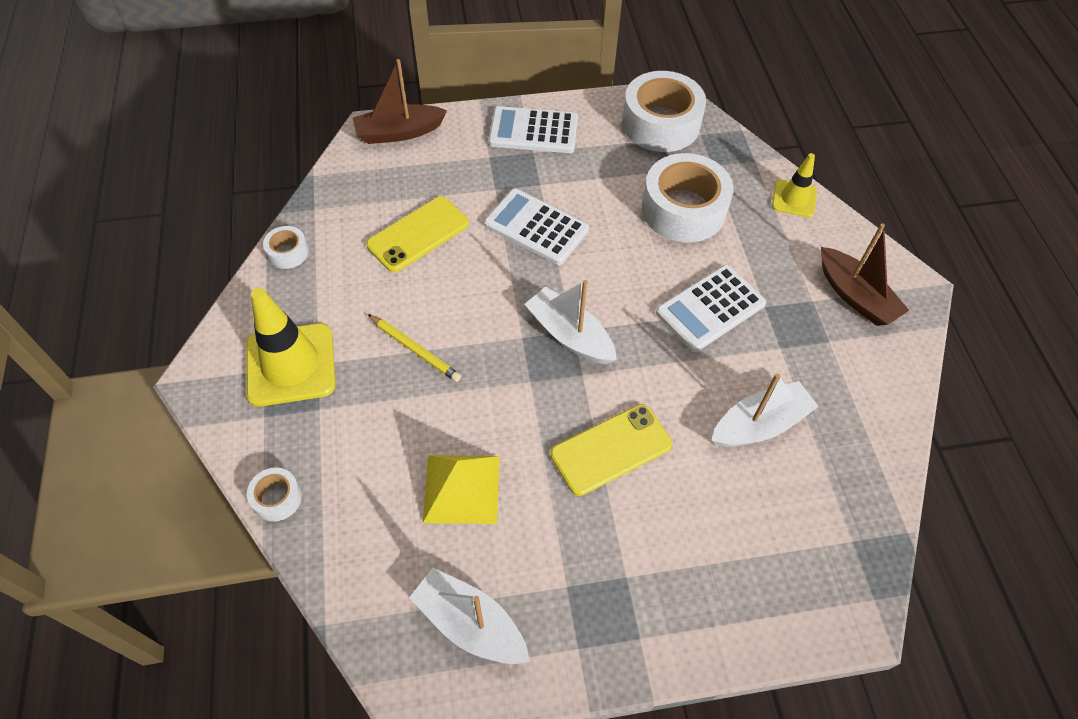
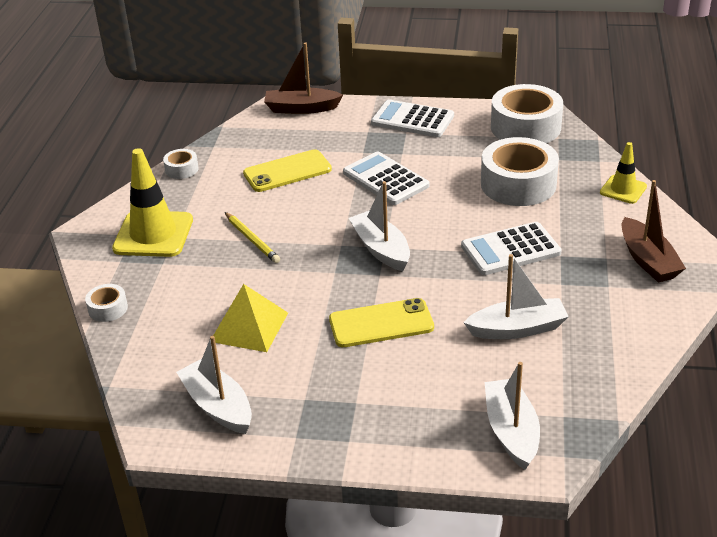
camera: 20 degrees right, 20 degrees down
(808, 578) = (511, 431): none -> white boat

